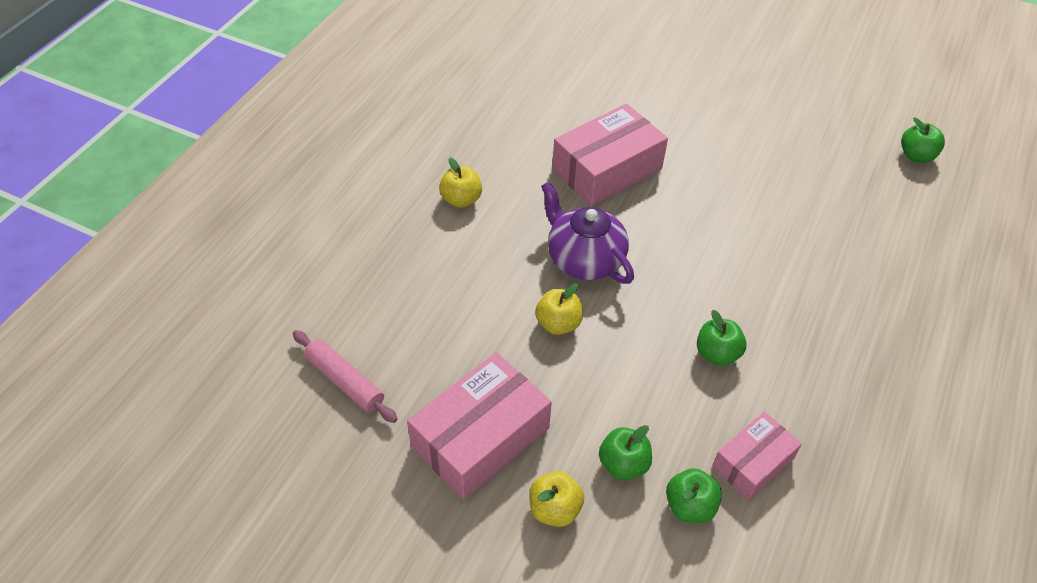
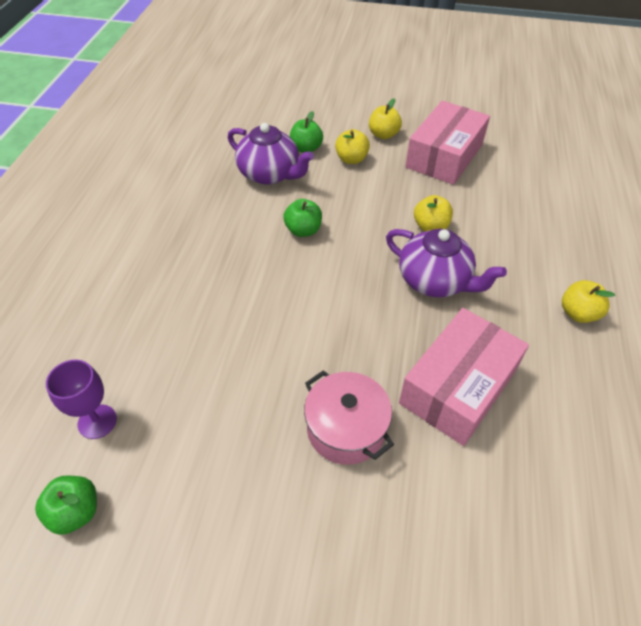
camera: 165 degrees right, 0 degrees up
(344, 381) = (549, 166): pink rolling pin -> none
(623, 464) = (351, 159): green apple -> yellow apple
(710, 161) = (346, 429): none -> pink pot
(753, 462) = (270, 174): pink box -> purple teapot
(918, 207) = (97, 421): none -> purple goblet

